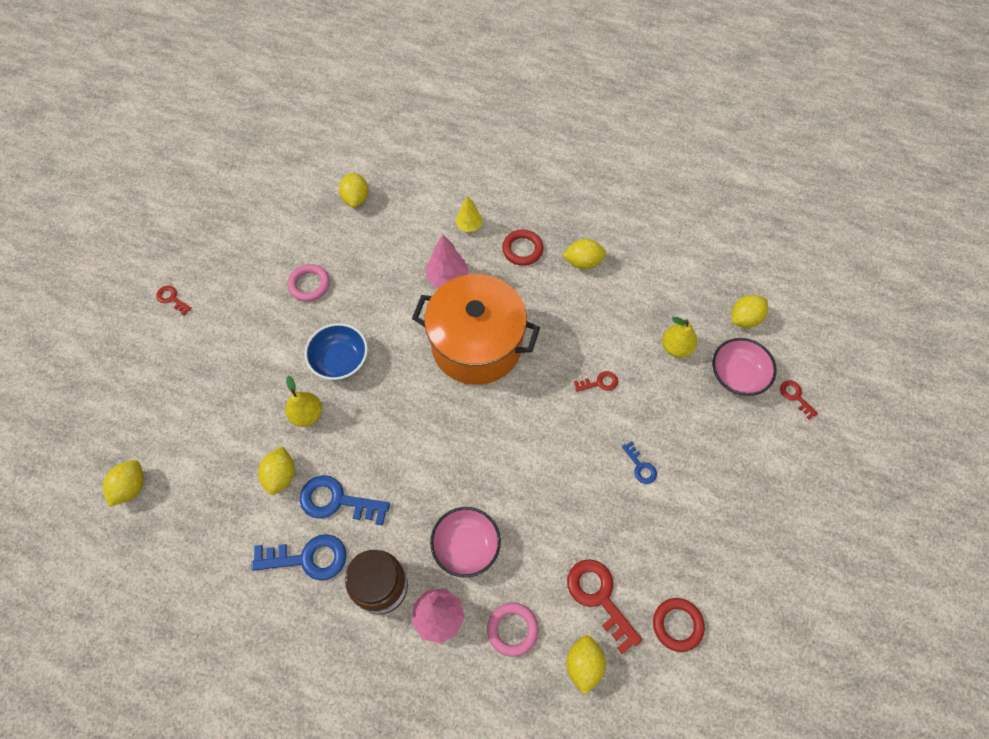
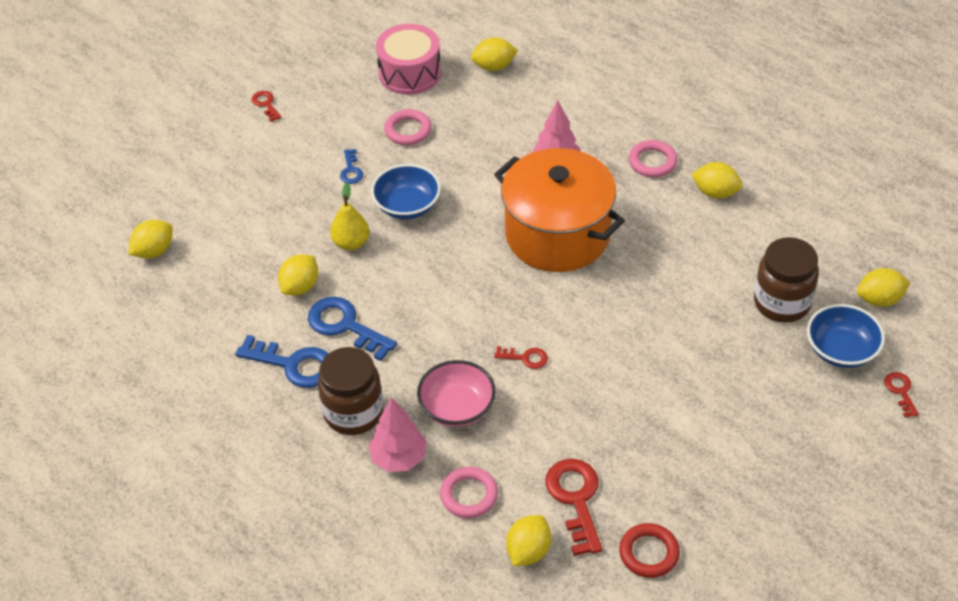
camera: 25 degrees right, 15 degrees down
(287, 227) = (410, 73): none -> pink drum
(356, 198) = (494, 66): yellow lemon -> yellow lemon turned 60 degrees clockwise
(469, 226) = (604, 124): yellow tree -> none
(522, 249) = (652, 162): red ring -> pink ring
(599, 383) = (676, 309): red key -> red key (525, 358)
(640, 466) = (682, 399): blue key -> blue key (351, 170)
(676, 347) = (782, 303): yellow pear -> brown jar
(737, 375) = (841, 350): pink bowl -> blue bowl

